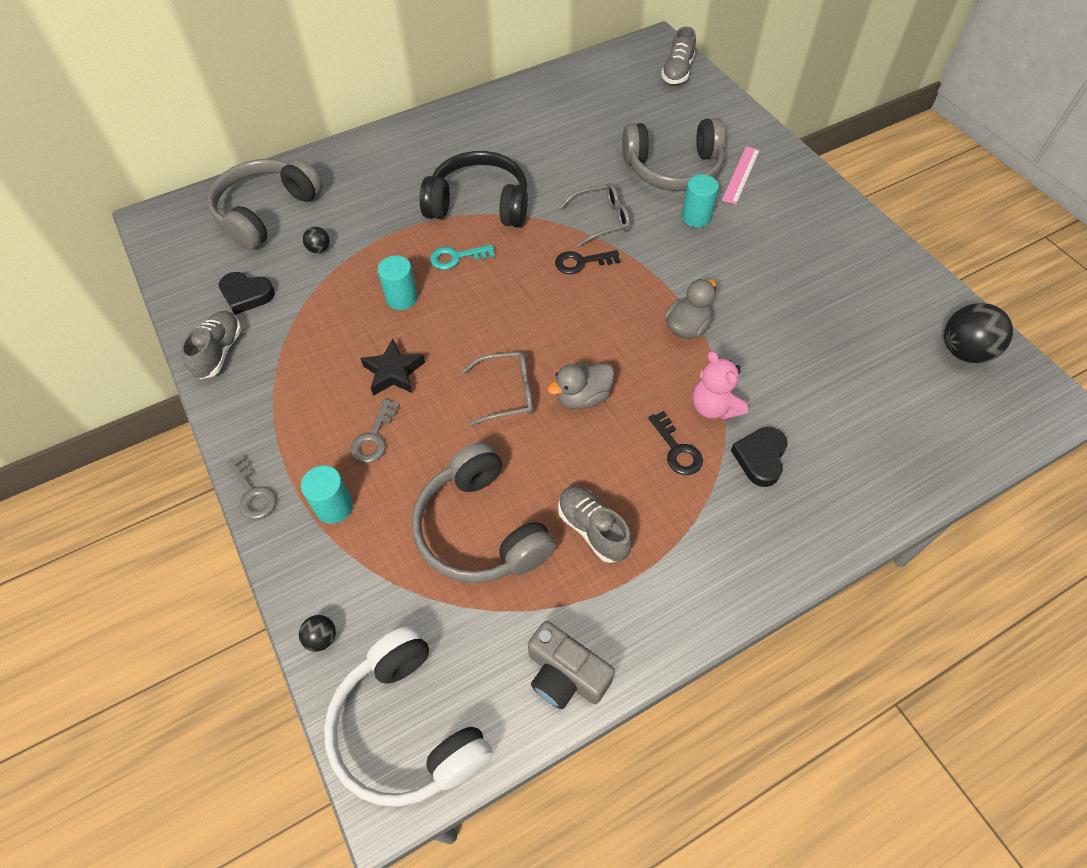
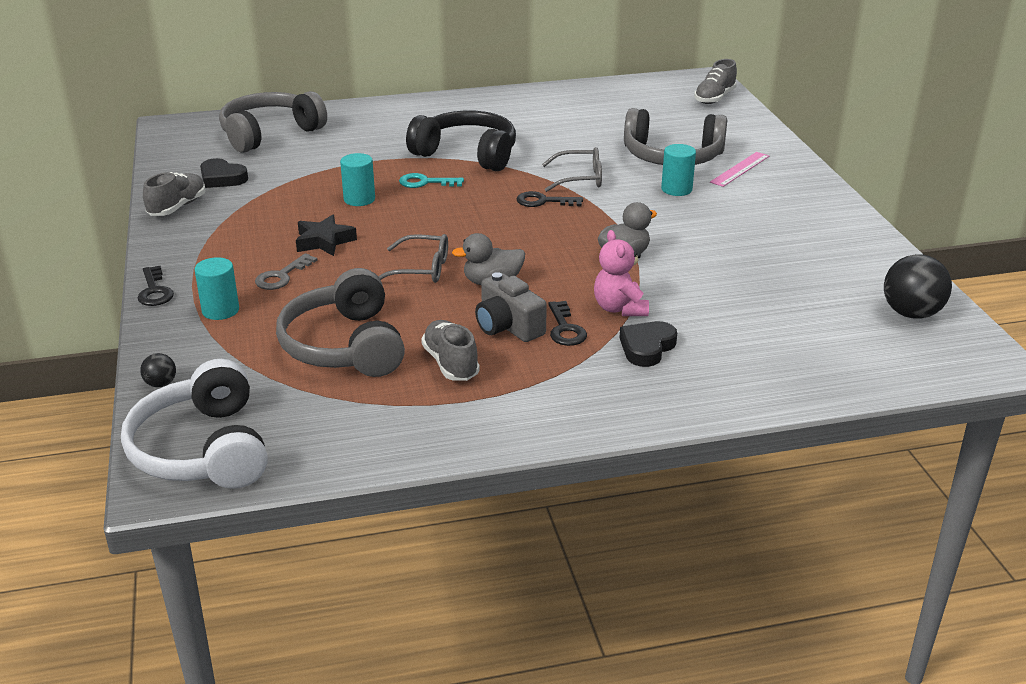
camera: 15 degrees right, 25 degrees down
(252, 493) = (154, 291): grey key -> black key
(319, 249) = (303, 161): black ball -> none
(565, 674) = (368, 446): grey camera -> grey camera (508, 326)

